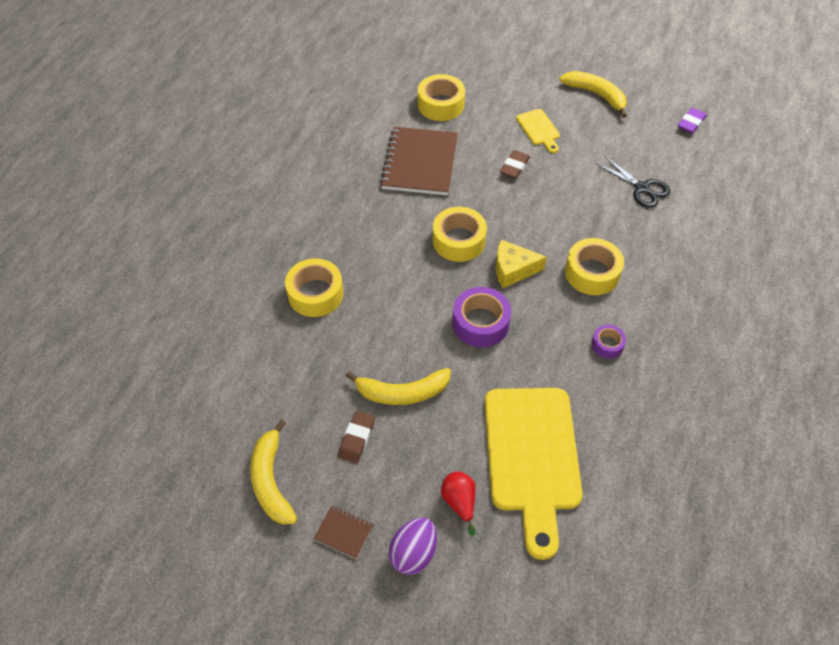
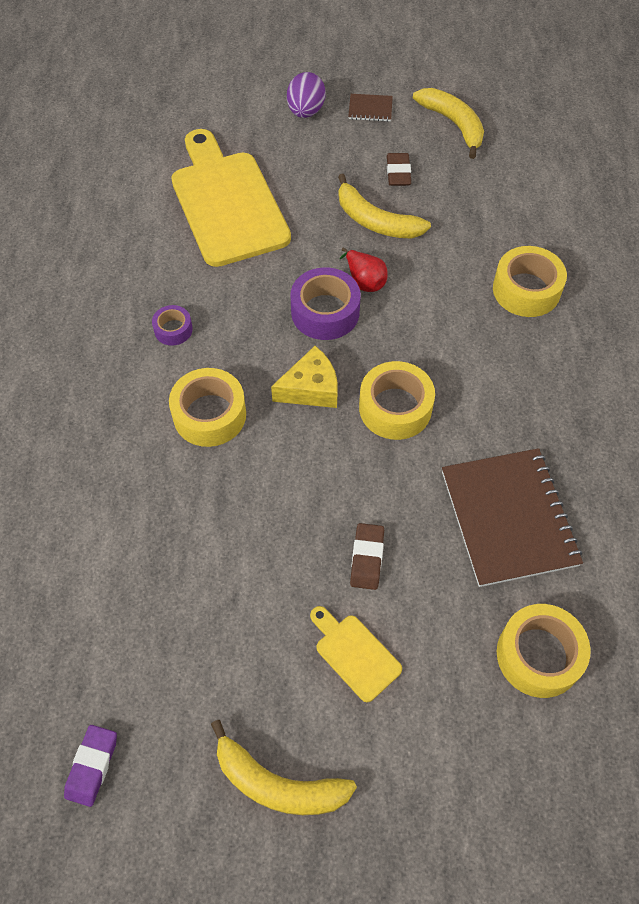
camera: 160 degrees right, 5 degrees up
(402, 392) = (376, 221): yellow banana -> yellow banana turned 120 degrees counterclockwise
(459, 502) = (281, 153): red pear -> red pear (364, 281)
(642, 188) = (162, 580): black scissors -> none

